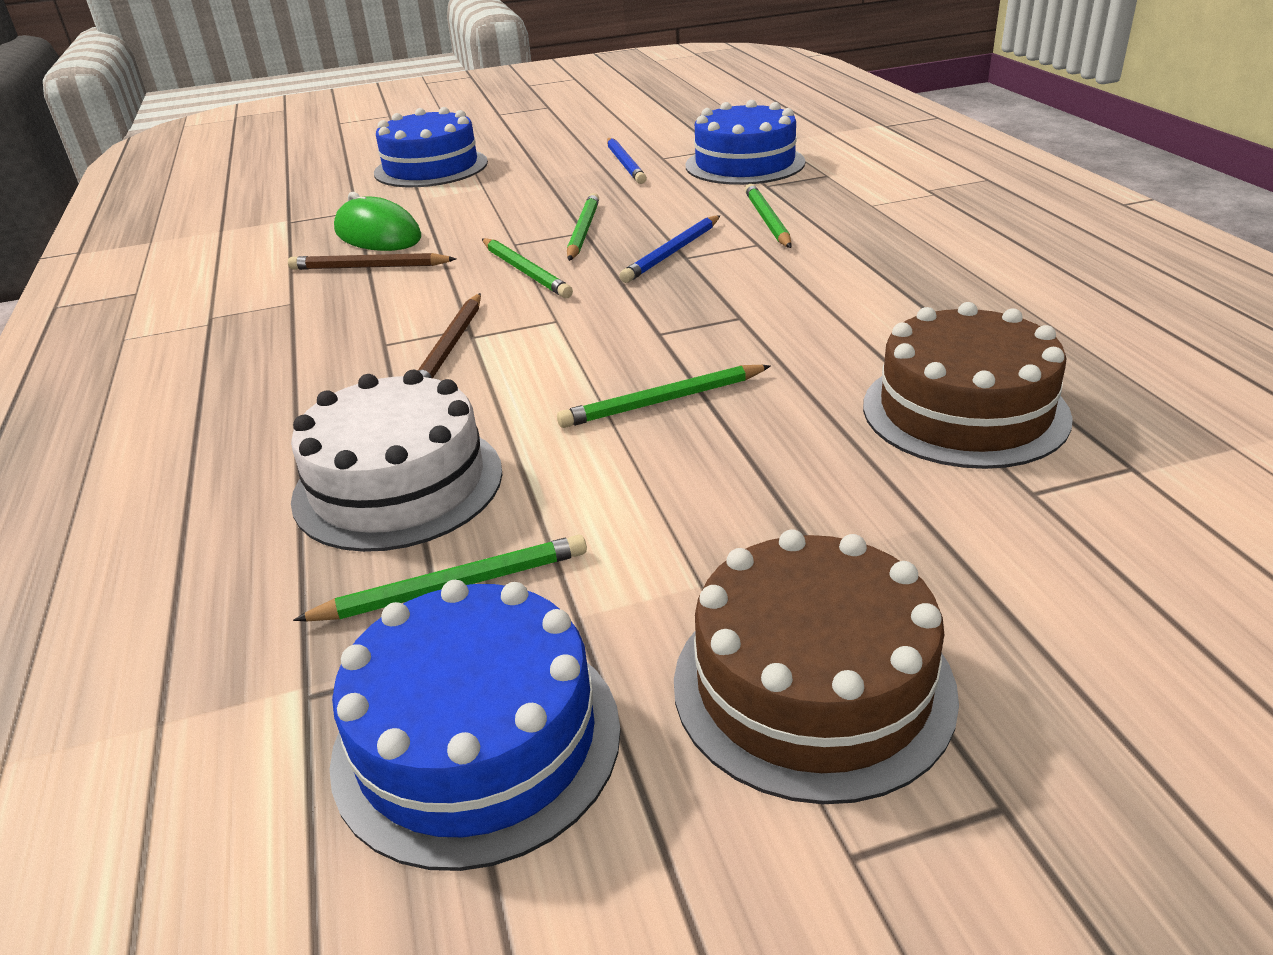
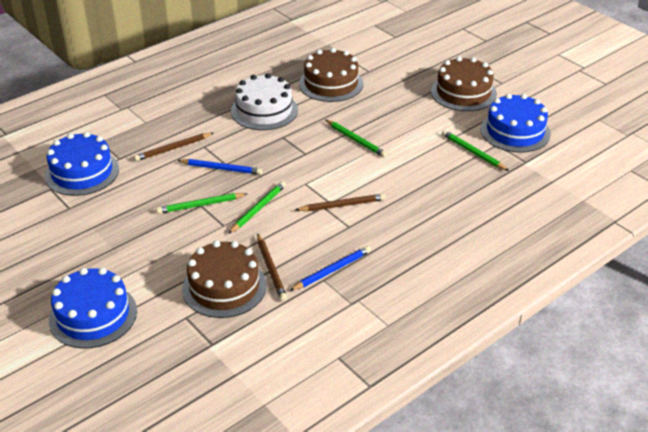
camera: 115 degrees left, 5 degrees up
(377, 234) = (224, 287): green mouse -> brown cake
(398, 484) = (438, 181): white cake -> white cake (264, 110)
(625, 164) = (82, 220): blue pencil -> blue pencil (332, 270)
(767, 220) = (173, 149): green pencil -> brown pencil

